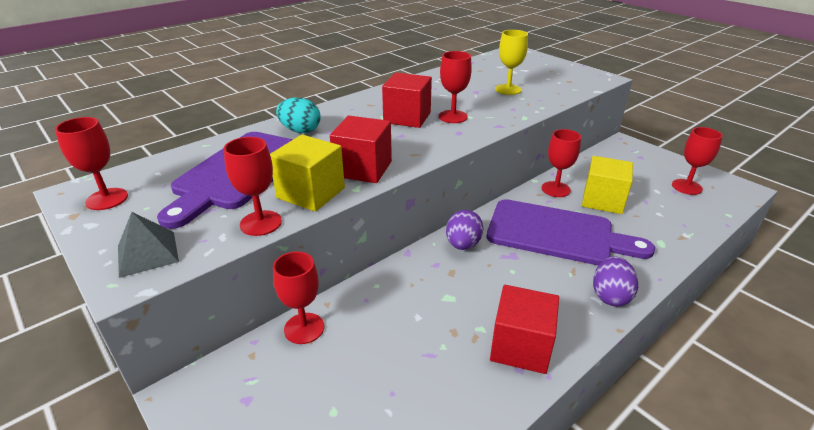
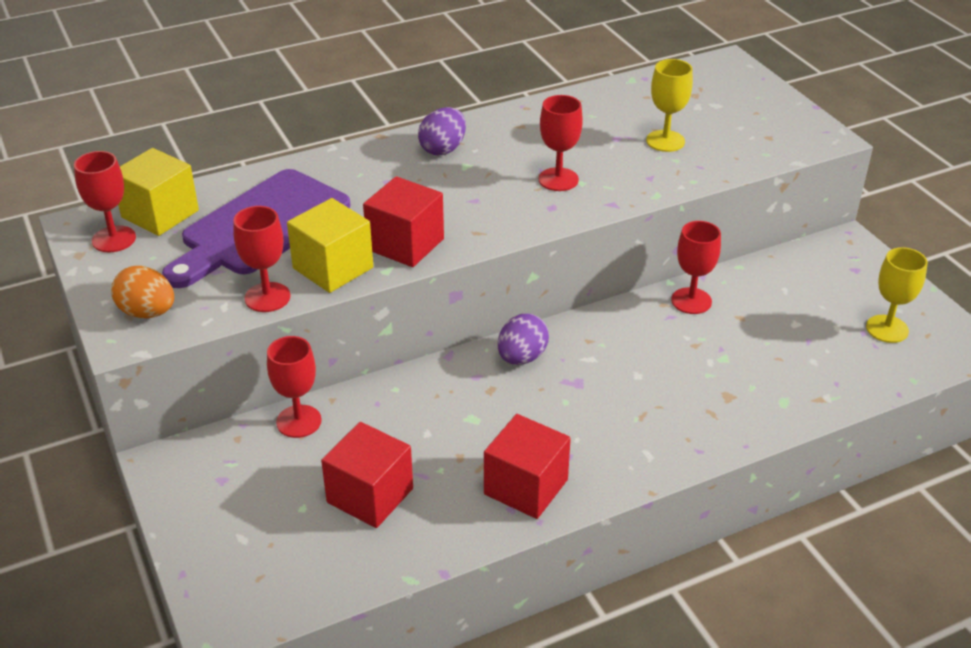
camera: 15 degrees right, 5 degrees up
(148, 253) = (147, 312): grey pyramid -> orange egg
(300, 130) = (351, 173): turquoise egg -> none
(407, 117) = (496, 172): red cube -> red cube (370, 495)
(557, 234) = (651, 364): purple cutting board -> none
(602, 200) = (747, 329): yellow cube -> yellow cube (160, 214)
(610, 296) = (667, 453): purple egg -> purple egg (443, 149)
(686, 187) = (887, 329): red goblet -> yellow goblet

